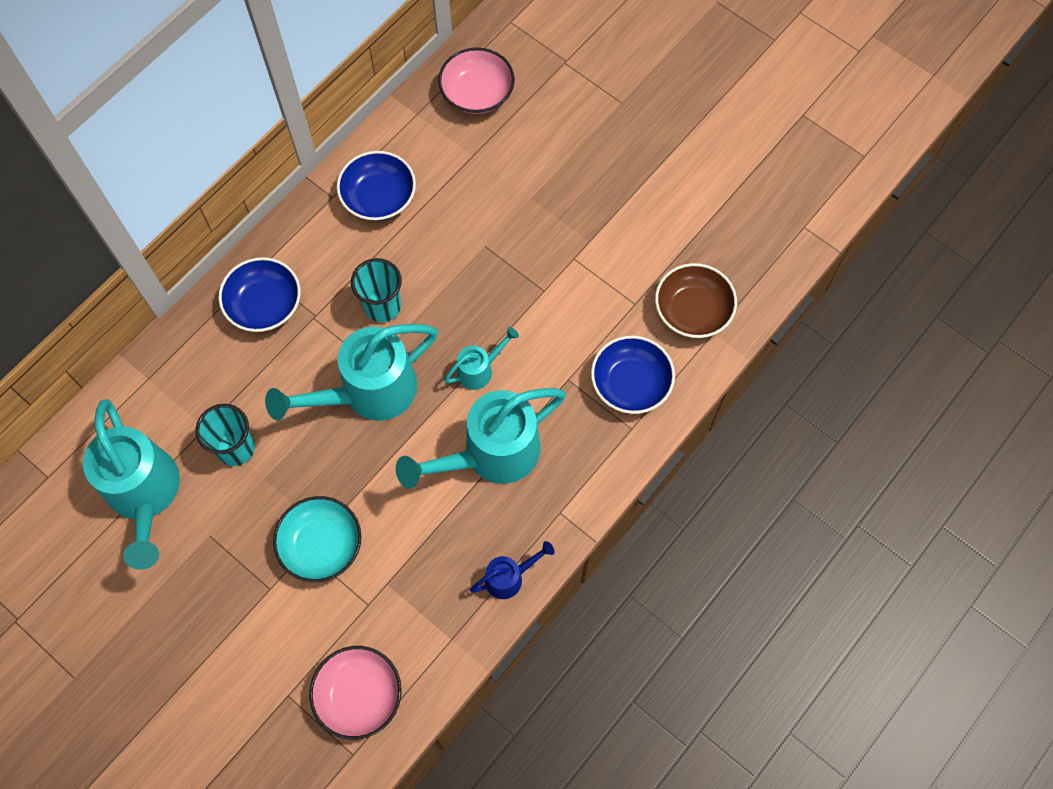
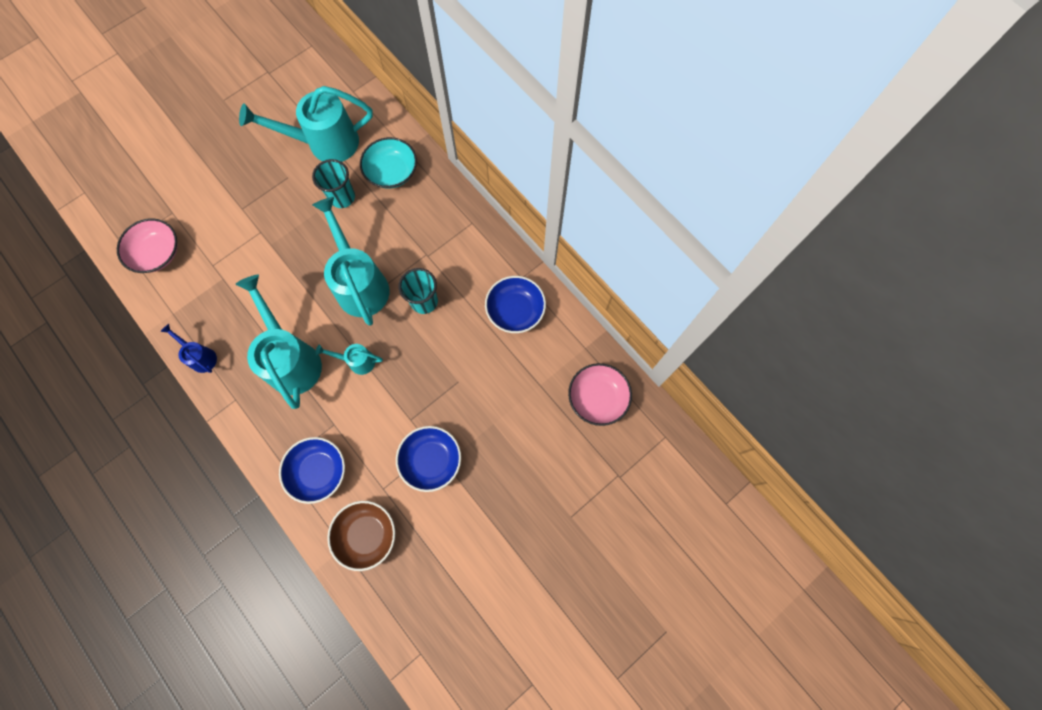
camera: 100 degrees right, 5 degrees up
(264, 304) = (443, 224): blue bowl -> blue bowl (431, 460)
(321, 545) = (261, 242): turquoise bowl -> turquoise bowl (391, 172)
(479, 370) = (357, 361): turquoise watering can -> turquoise watering can turned 120 degrees clockwise
(509, 577) = (200, 357): blue watering can -> blue watering can turned 150 degrees clockwise

